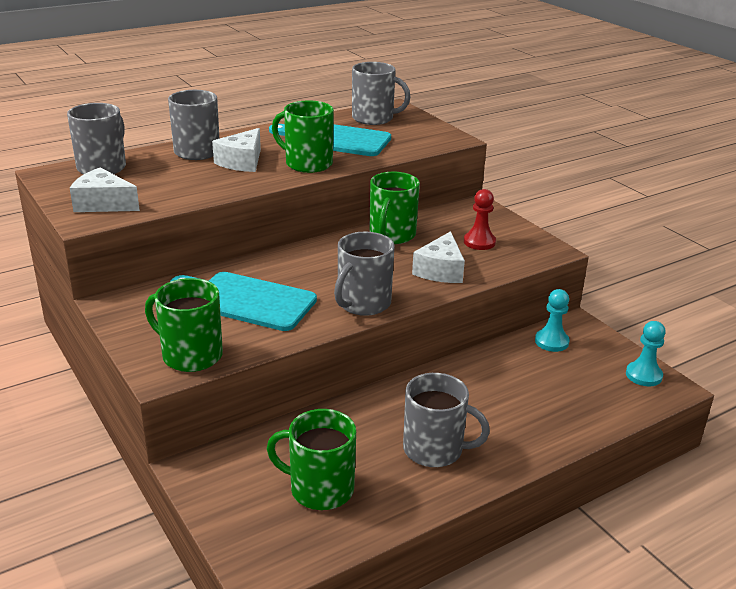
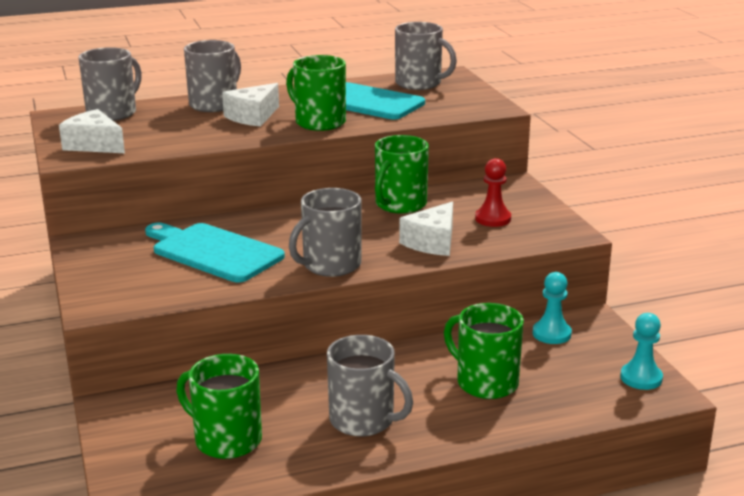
camera: 15 degrees right, 5 degrees down
(191, 355) = (132, 294): green mug -> green mug (485, 382)

